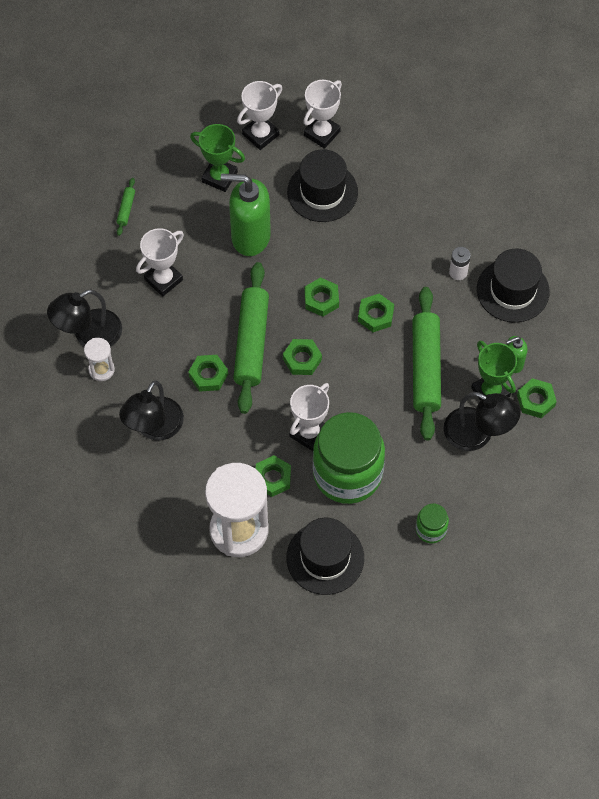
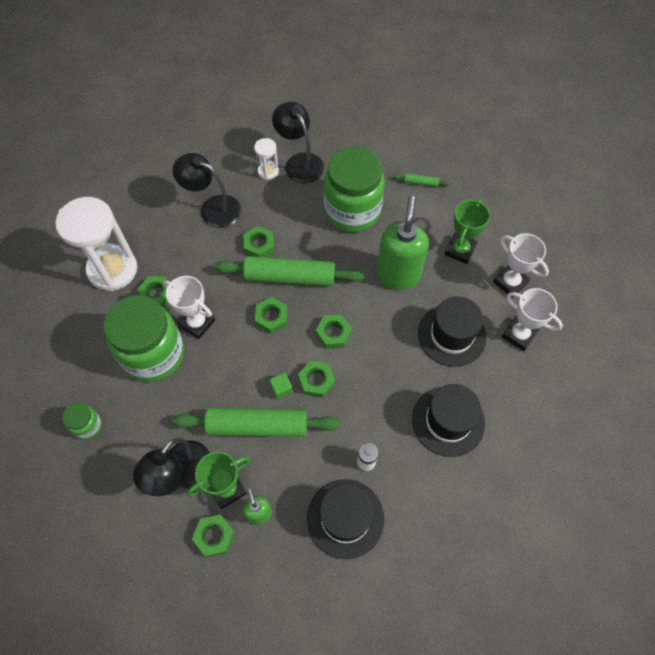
camera: 90 degrees right, 0 degrees up
(163, 279) = (352, 211): white trophy -> green jar
(325, 558) = (76, 335): black hat -> black hat (448, 421)
(385, 347) = (281, 389): none -> green cube

